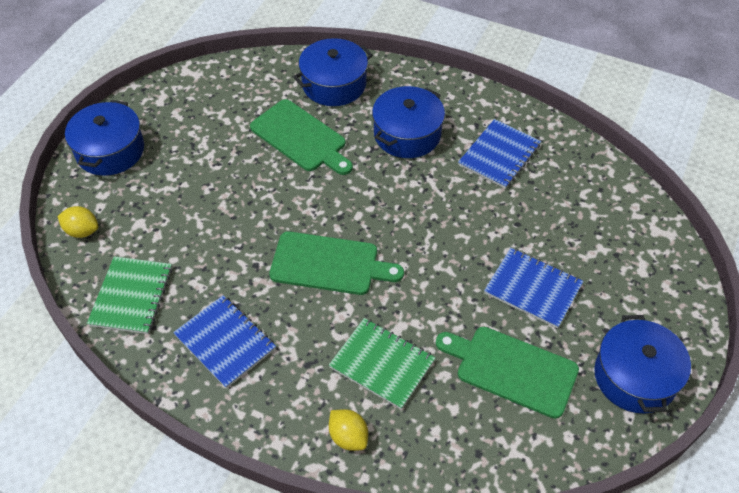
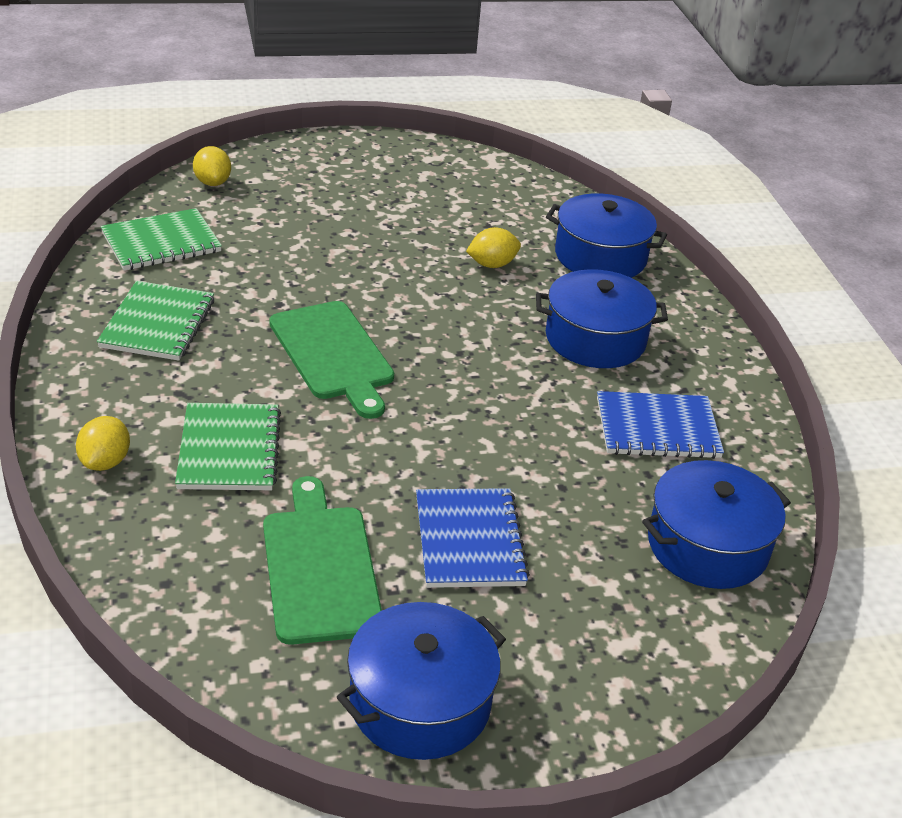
camera: 50 degrees right, 15 degrees down
(110, 151) = (330, 157): blue pot -> blue pot (707, 546)
(225, 342) = (157, 324): blue notebook -> green notebook
(301, 138) = (492, 264): green cutting board -> yellow lemon

